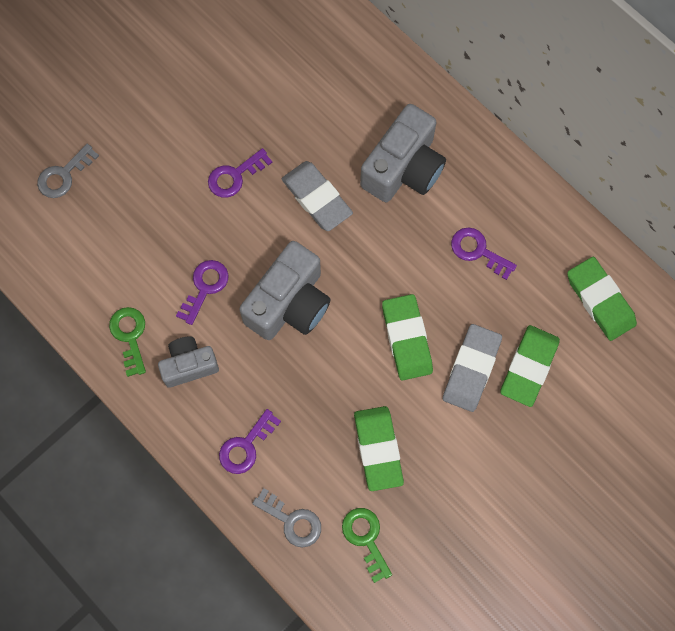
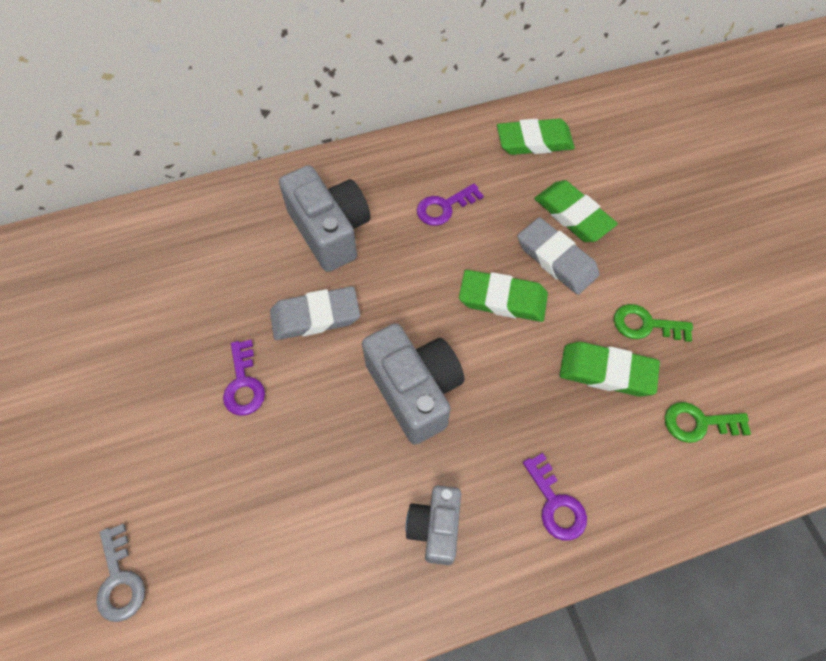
camera: 65 degrees left, 10 degrees down
(130, 336) = (367, 584): green key -> green key (645, 325)
(205, 287) = (352, 470): purple key -> none
(292, 521) = (657, 490): grey key -> none

